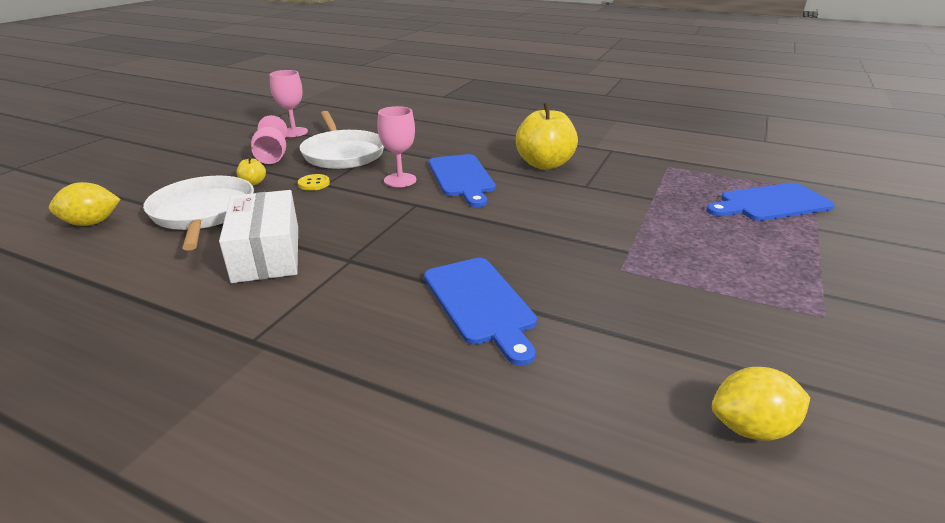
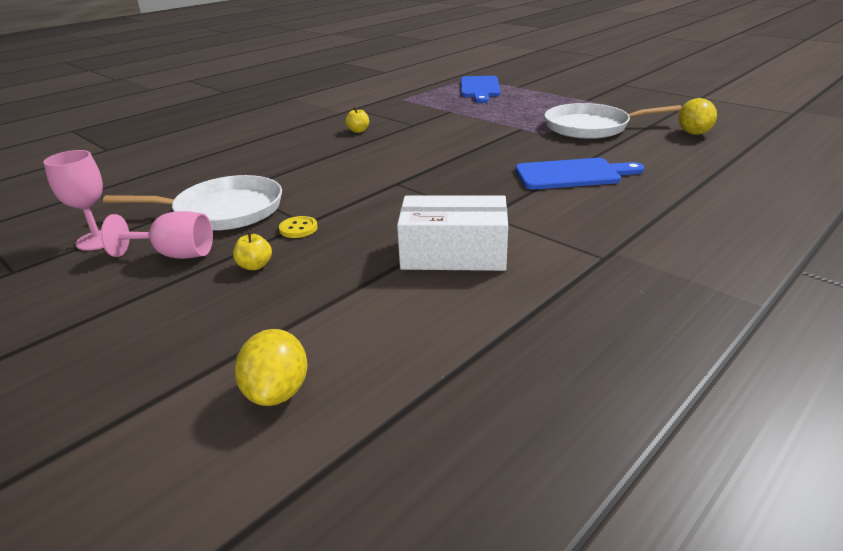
camera: 70 degrees left, 0 degrees up
(203, 213) = (320, 297): white pan -> white pan (591, 127)
(400, 180) = (334, 186): pink goblet -> none
(462, 178) = (355, 161): blue cutting board -> none
(544, 164) = (358, 131): yellow apple -> yellow apple, size x0.43

